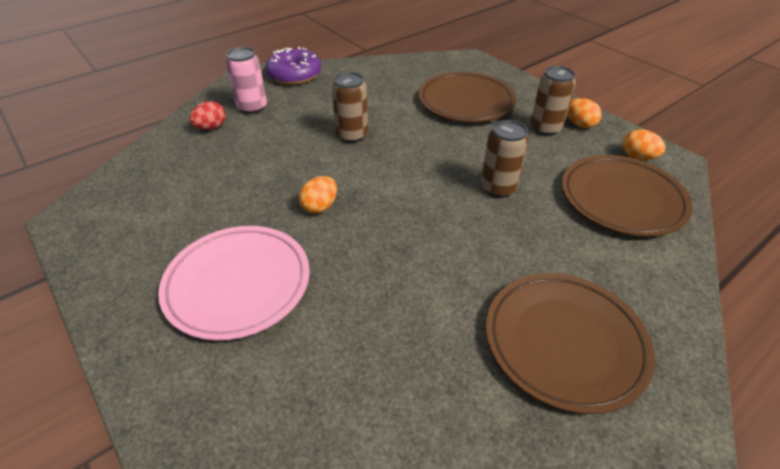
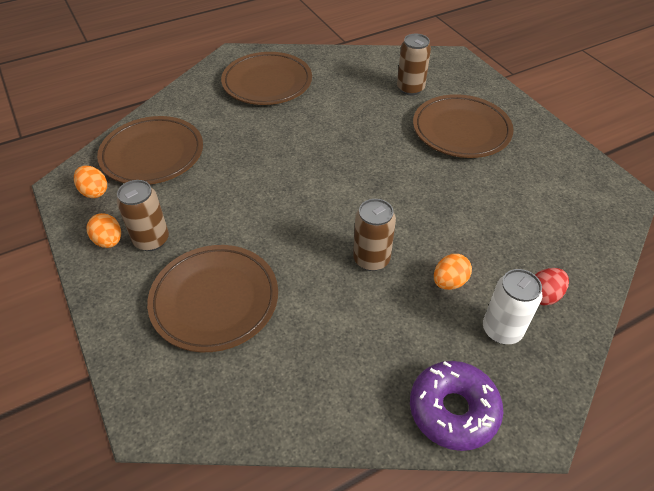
camera: 170 degrees left, 5 degrees up
(238, 284) = (461, 130): pink plate -> brown plate
(252, 107) = (502, 330): pink can -> white can
(320, 206) = (406, 178): orange egg -> orange egg (449, 282)
(498, 188) = (247, 176): brown can -> brown can (410, 88)

